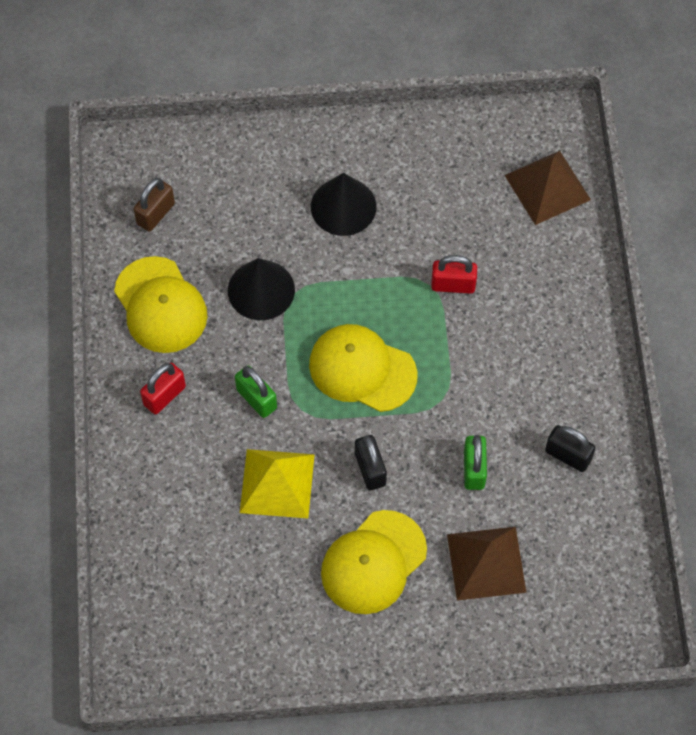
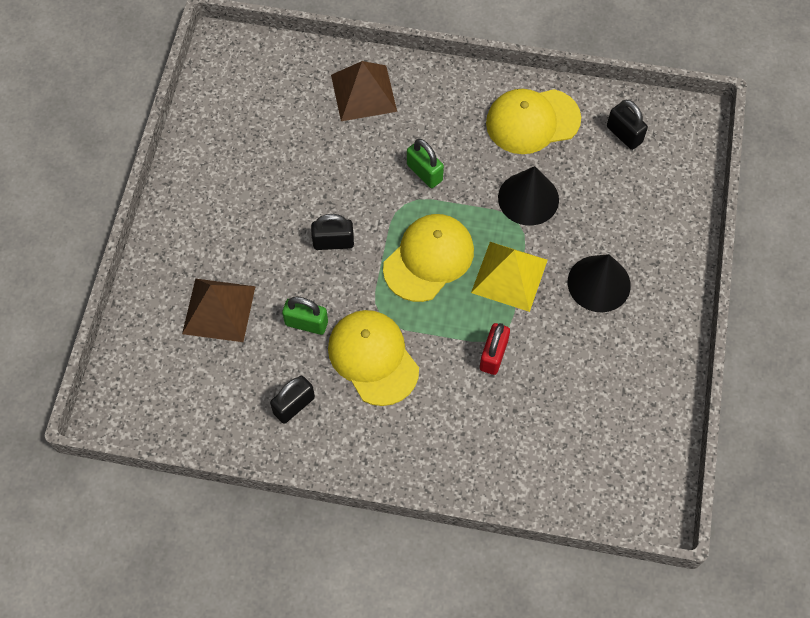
camera: 105 degrees right, 0 degrees up
(156, 214) = (624, 134): brown padlock -> black padlock
(164, 395) = (447, 108): red padlock -> none
(256, 399) = (424, 173): green padlock -> green padlock turned 75 degrees clockwise
(277, 483) = (343, 171): yellow pyramid -> yellow pyramid (509, 276)
(373, 562) = (250, 225): yellow cap -> yellow cap (373, 358)
(547, 187) = (580, 472): brown pyramid -> brown pyramid (364, 93)

